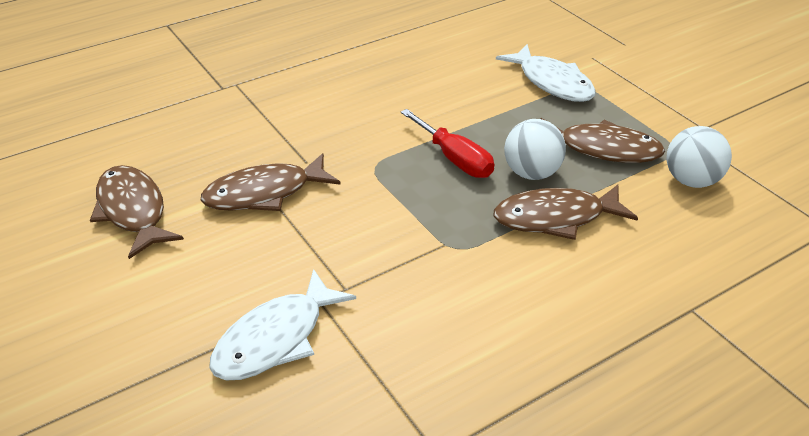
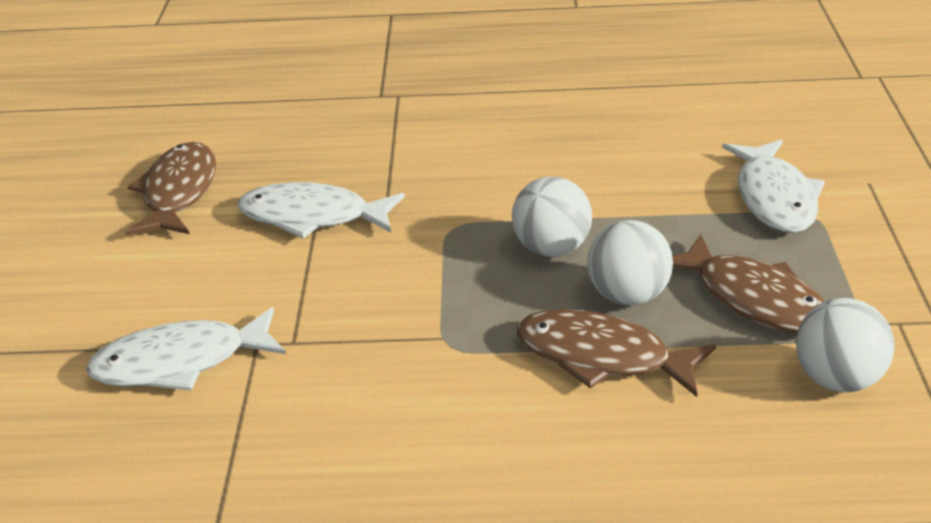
camera: 35 degrees right, 5 degrees down
(264, 193) = (312, 217): brown fish -> white fish
(455, 159) = (552, 249): red screwdriver -> white ball

